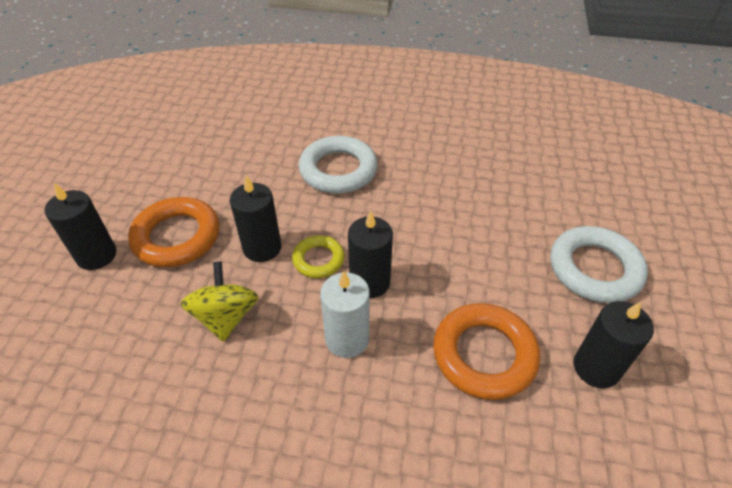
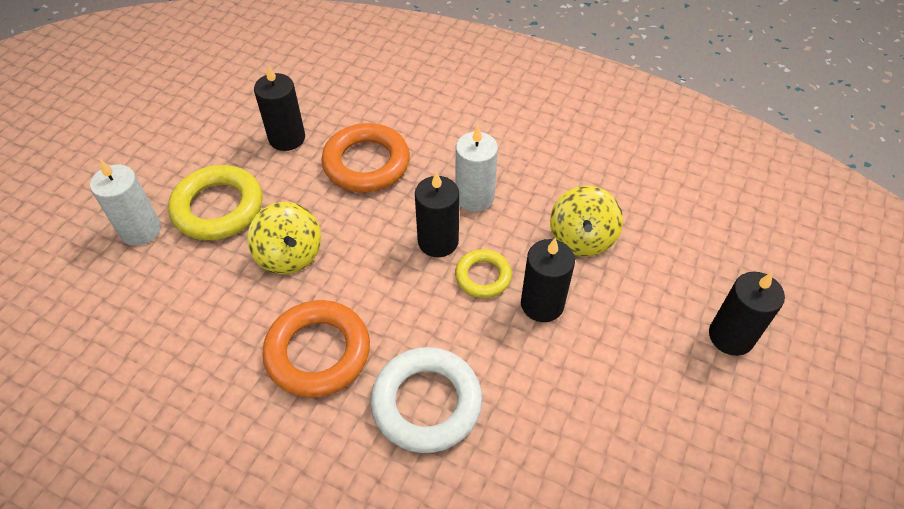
camera: 165 degrees left, 5 degrees up
(177, 237) = (641, 341): orange ring -> orange ring (318, 352)
(497, 242) = (290, 255): none -> yellow spinning top
(594, 269) = (218, 208): white ring -> yellow ring
(640, 235) = (140, 230): none -> white candle

